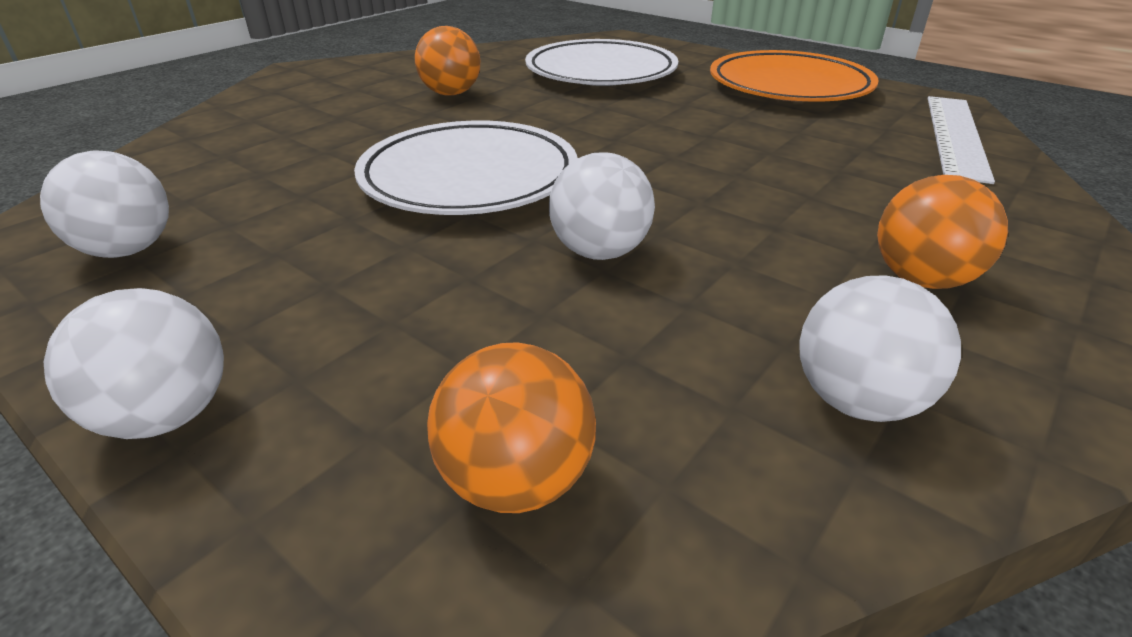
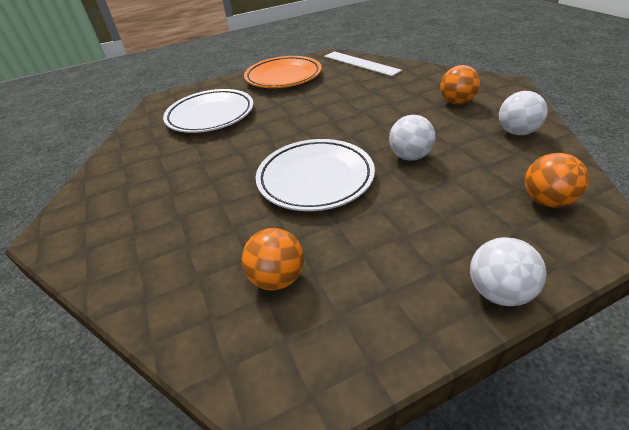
camera: 60 degrees left, 5 degrees up
(128, 250) = (323, 320): white ball -> none
(451, 94) = (187, 168): orange ball -> orange ball (277, 278)

